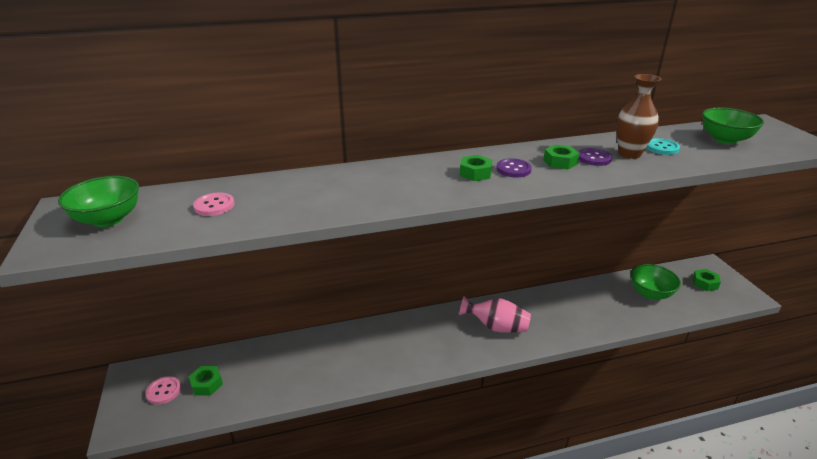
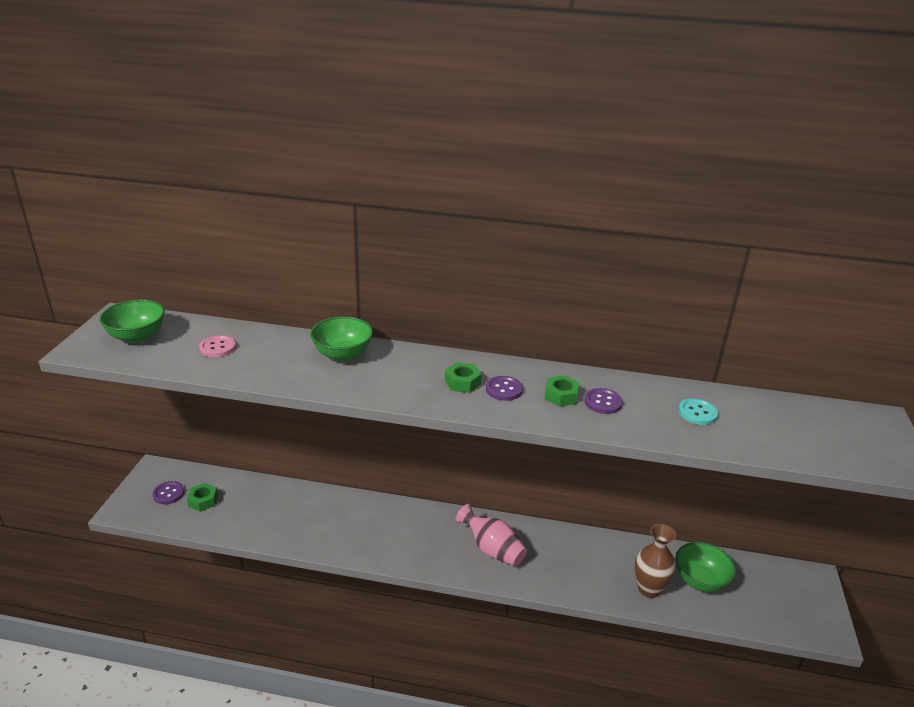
camera: 25 degrees right, 0 degrees up
(164, 391) = (168, 493): pink button -> purple button
(629, 154) = (649, 409): brown vase -> brown vase (649, 589)
(704, 283) = (783, 595): green nut -> none
(725, 139) = (792, 426): green bowl -> green bowl (342, 354)

